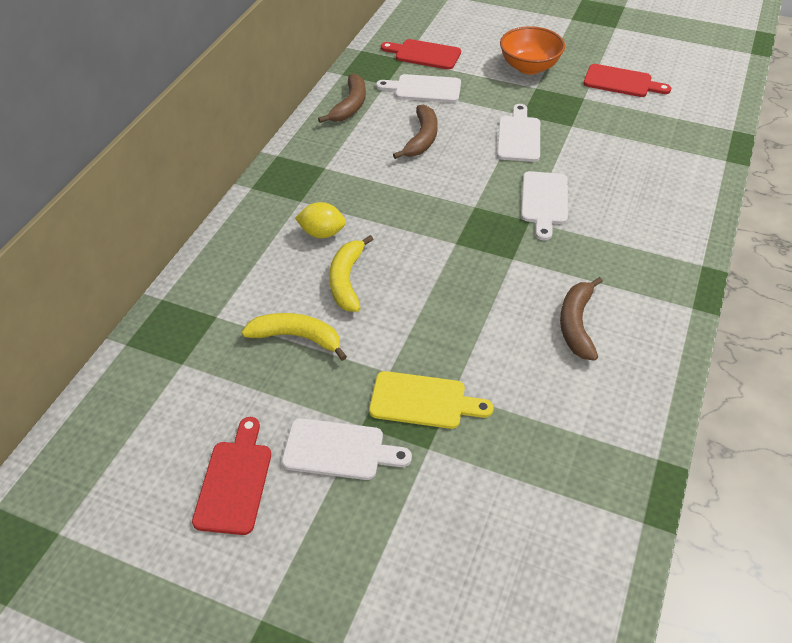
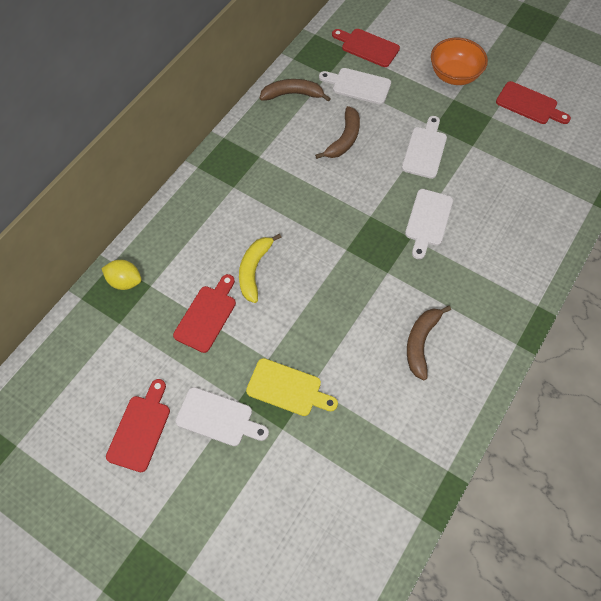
camera: 10 degrees right, 15 degrees up
(297, 337) = (207, 315): yellow banana -> red cutting board
(322, 233) = (244, 221): yellow lemon -> yellow lemon (125, 281)
(350, 106) = (293, 94): brown banana -> brown banana turned 120 degrees counterclockwise

